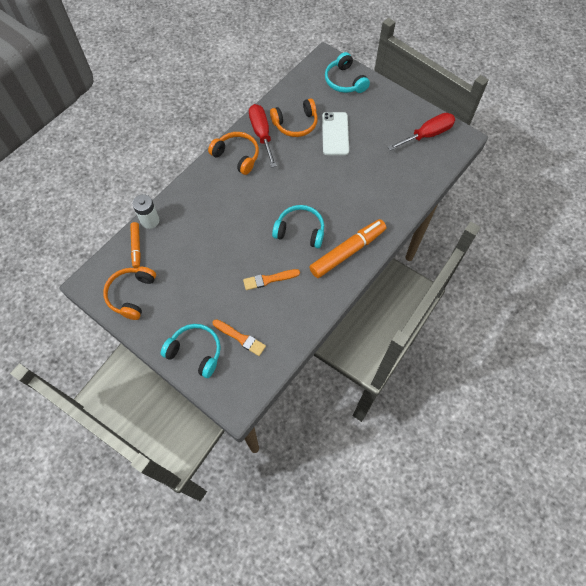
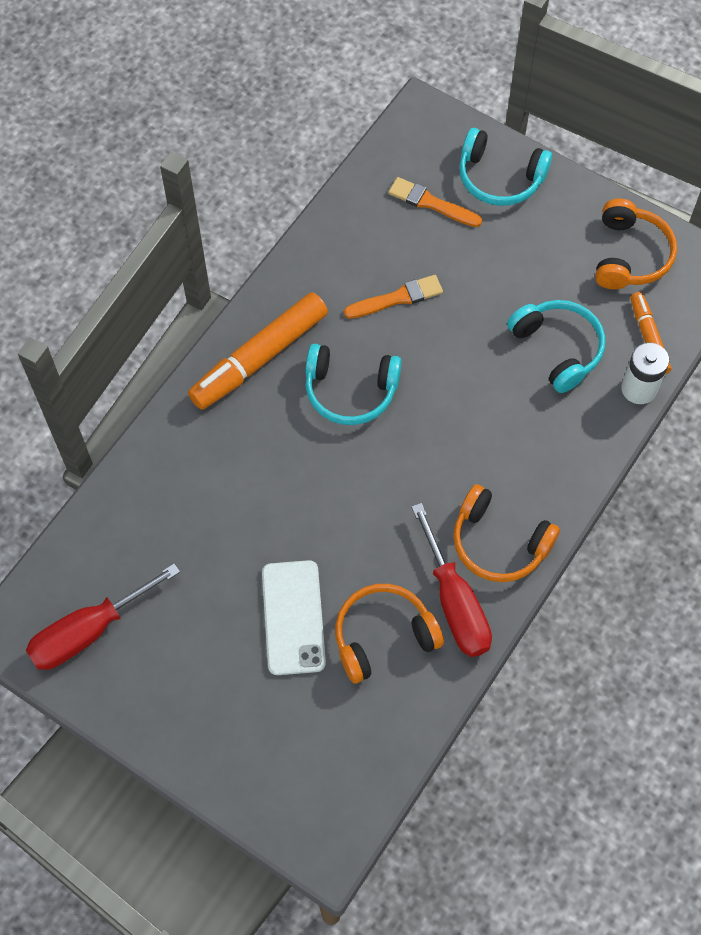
camera: 175 degrees right, 0 degrees up
(345, 81) = (276, 773): turquoise headphones -> turquoise headphones (557, 349)

